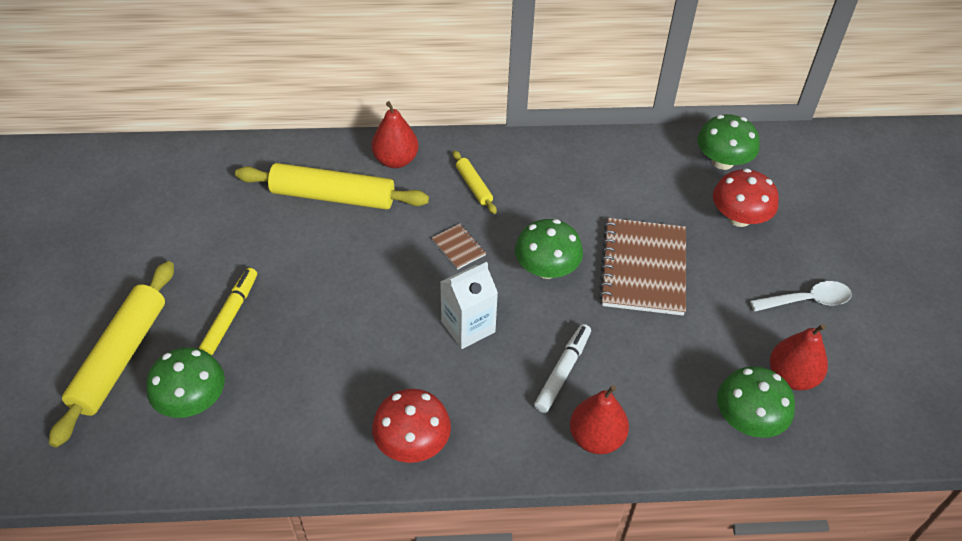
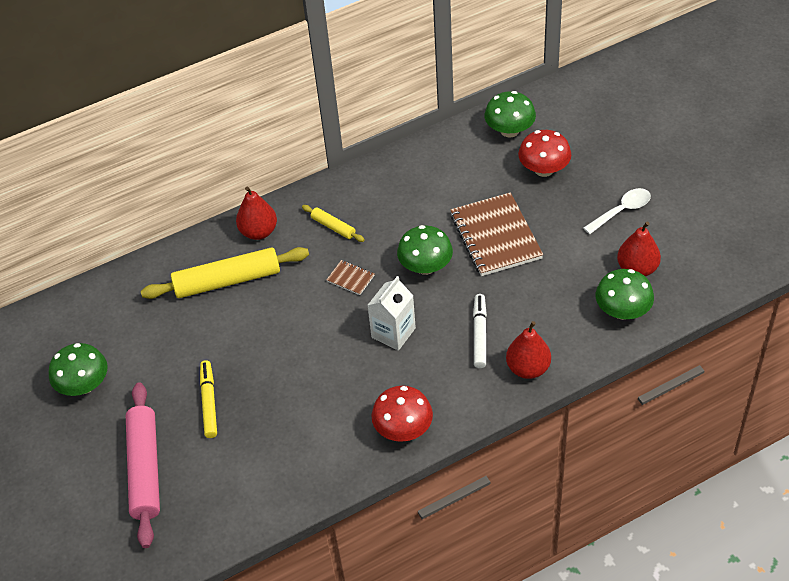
camera: 20 degrees left, 0 degrees up
(120, 357) = (145, 469): yellow rolling pin -> pink rolling pin
(192, 400) = (223, 473): green mushroom -> green mushroom (84, 385)

